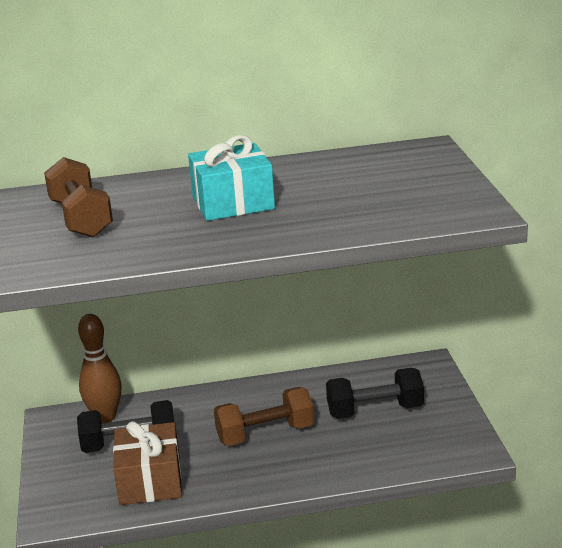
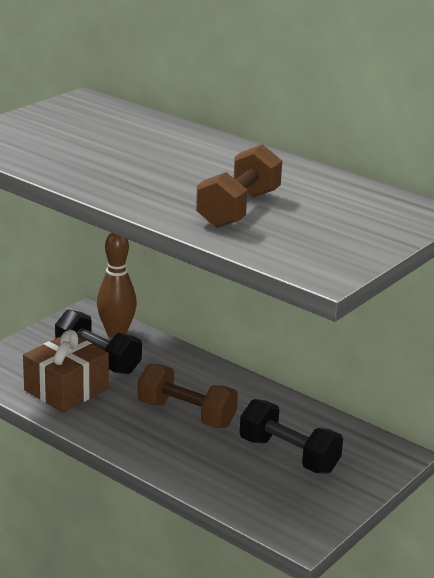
camera: 45 degrees right, 0 degrees up
(81, 219) = (84, 131): brown dumbbell -> brown dumbbell (238, 209)
(233, 202) = (190, 171): turquoise gift -> none

